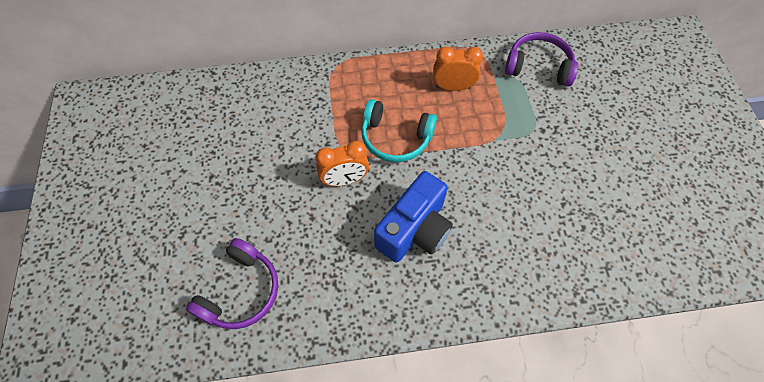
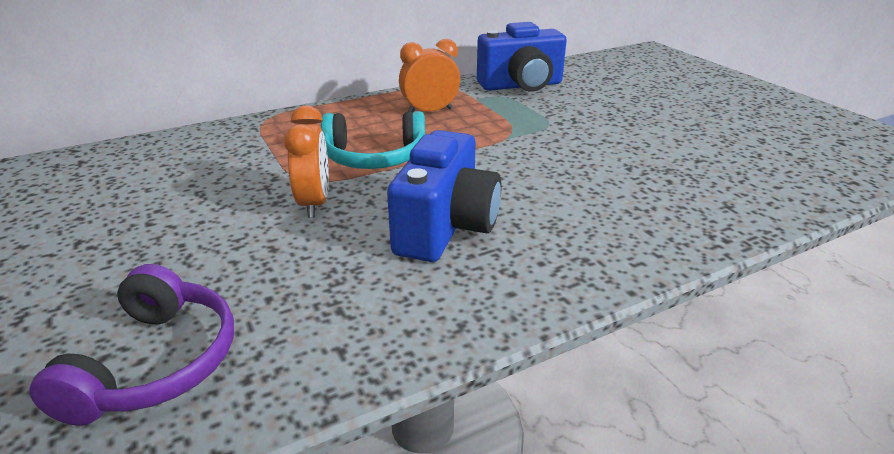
camera: 20 degrees left, 30 degrees down
(344, 180) = (314, 203): orange clock -> orange clock turned 60 degrees counterclockwise
(538, 67) = (521, 86): purple headphones -> blue camera

